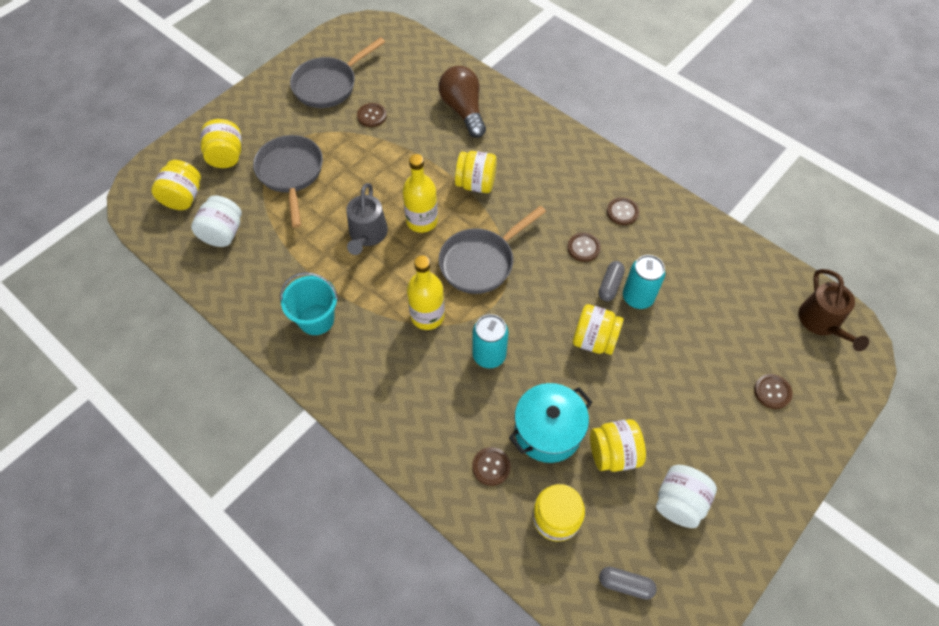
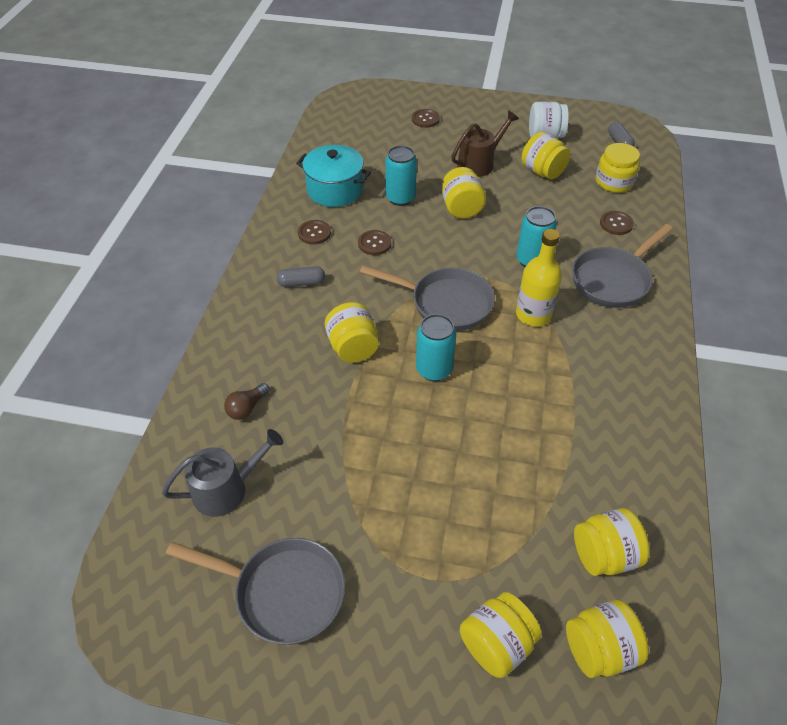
camera: 120 degrees left, 10 degrees down
(223, 233) = (604, 555): white jar -> yellow jar
(291, 174) = (466, 537): grey pan -> grey pan (613, 279)
(316, 319) = (614, 394): turquoise bucket -> none
(367, 235) = (487, 407): grey watering can -> grey watering can (226, 489)
(372, 116) = (311, 501): brown button -> none
(422, 221) = (434, 369): yellow bottle -> turquoise can
(463, 110) = (247, 408): brown light bulb -> brown light bulb, size x0.50
(548, 431) = (559, 206): turquoise pot -> turquoise pot (335, 190)
(610, 285) = (401, 216): grey capsule -> grey capsule (301, 283)
(821, 322) = (347, 111): brown watering can -> brown watering can (479, 163)

